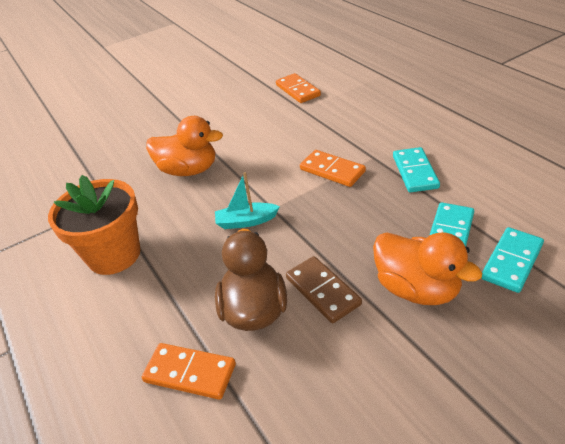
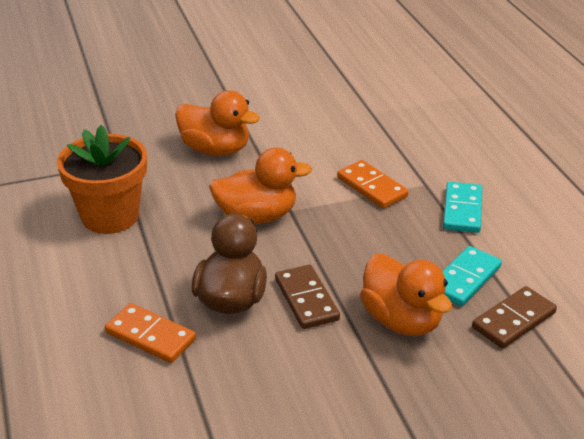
camera: 10 degrees right, 5 degrees down
(246, 221) = (257, 216): turquoise boat -> orange duck
(298, 90) = (375, 88): orange domino -> none
(512, 262) = (514, 320): turquoise domino -> brown domino

